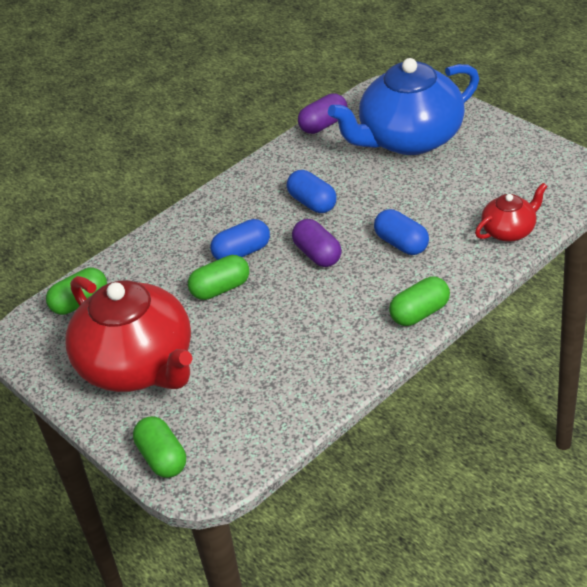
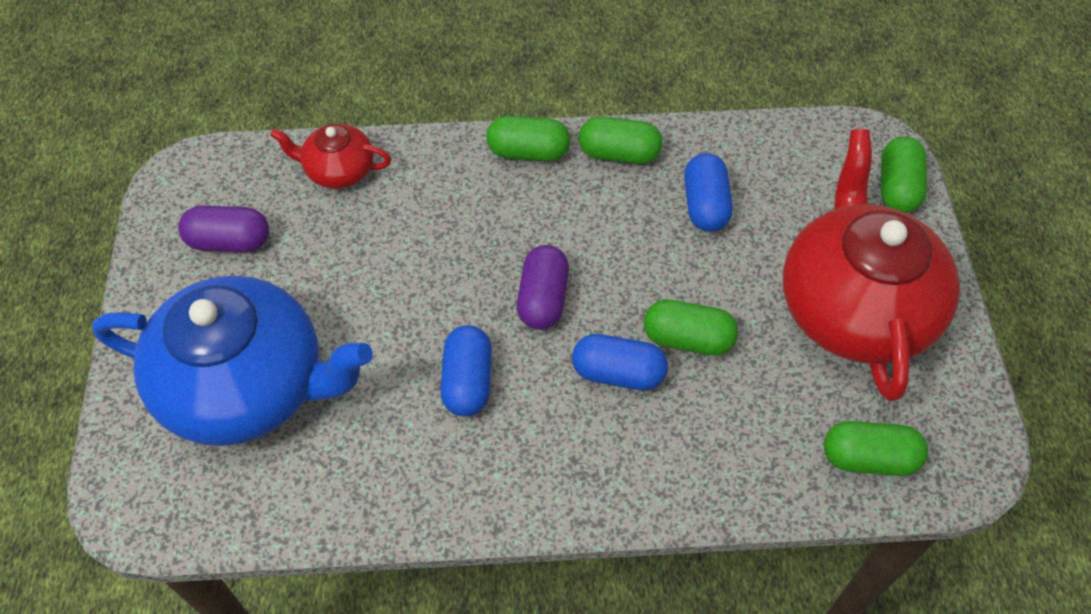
camera: 145 degrees left, 15 degrees up
(323, 125) = (299, 518): purple capsule -> purple capsule (229, 241)
(364, 351) = (619, 154): none -> green capsule
(401, 244) = (449, 240): blue capsule -> blue capsule (705, 205)

